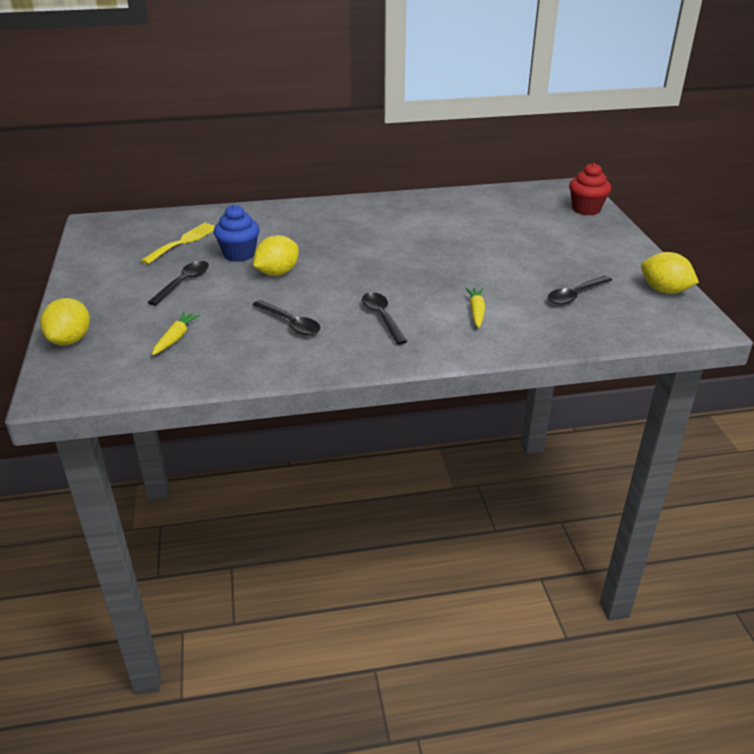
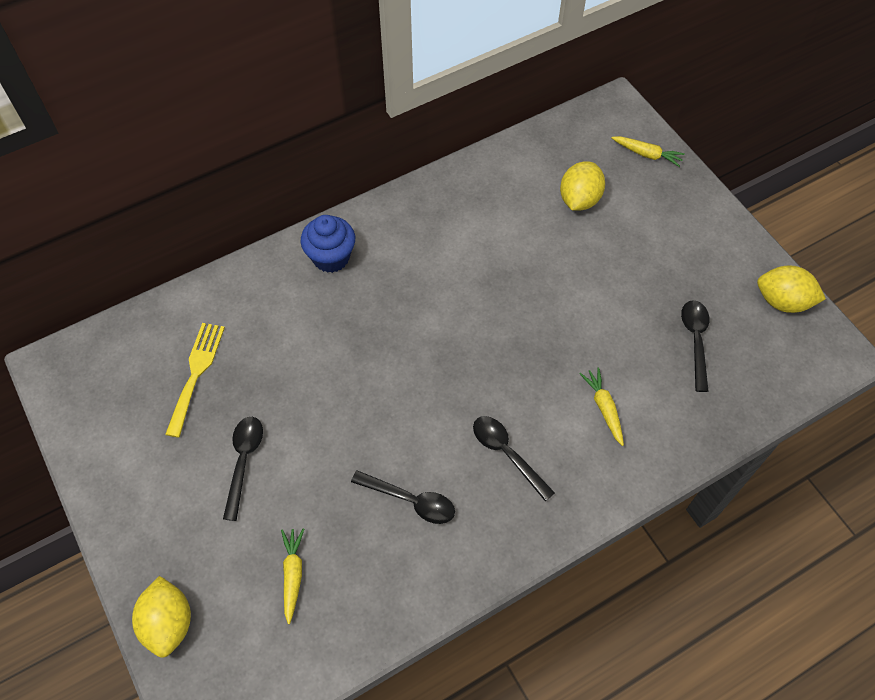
camera: 20 degrees left, 25 degrees up
(239, 254) = (281, 379): blue cupcake -> blue cupcake (331, 257)
(277, 273) = (347, 403): yellow lemon -> yellow lemon (579, 199)
(575, 295) = (695, 340): black spoon -> black spoon turned 150 degrees clockwise
(586, 209) = (647, 154): red cupcake -> yellow carrot

